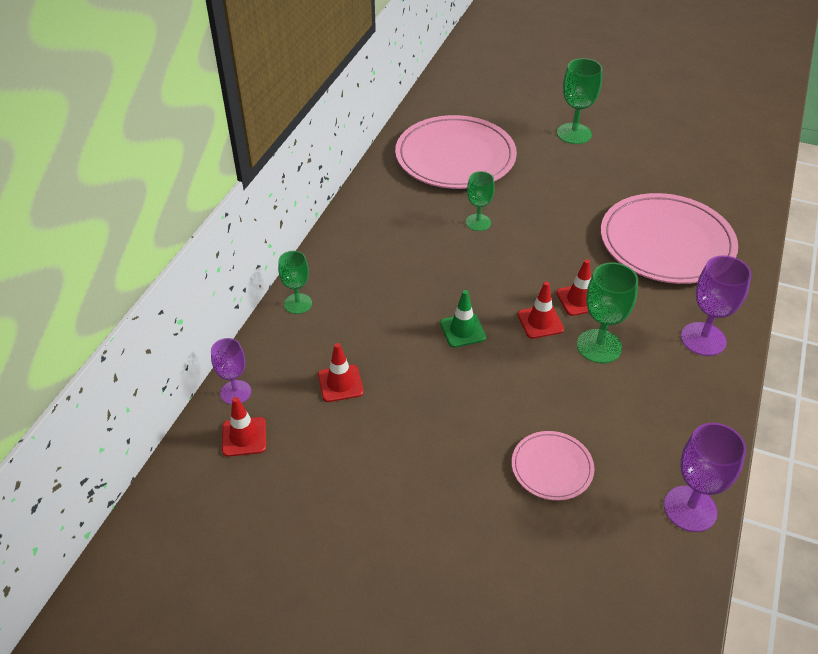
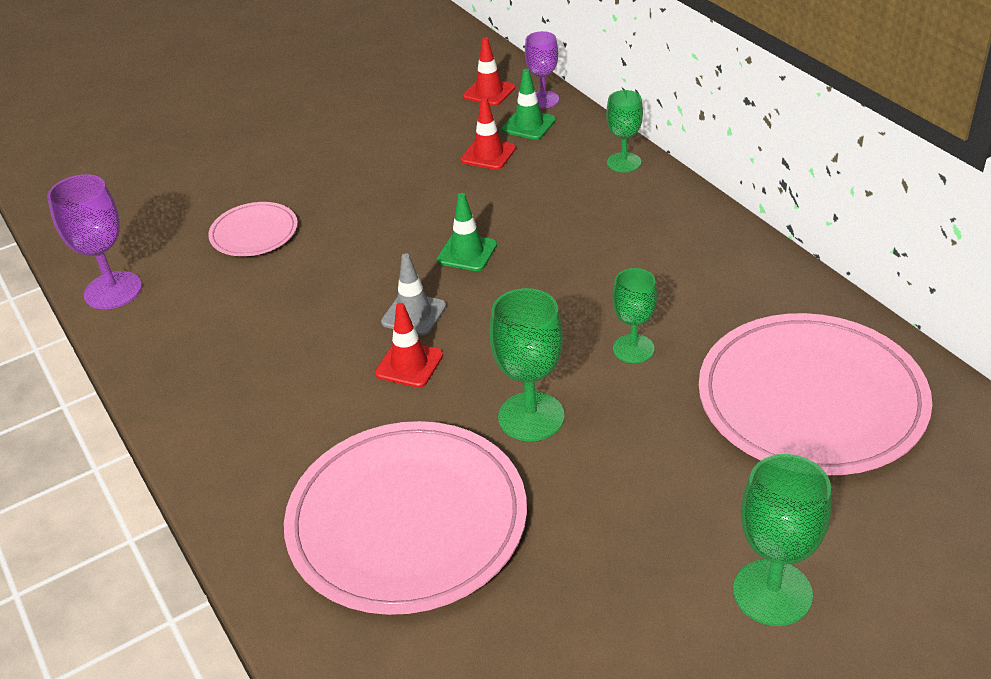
camera: 130 degrees right, 5 degrees down
(281, 381) = (528, 125): none -> green traffic cone
(540, 322) = (414, 314): red traffic cone -> grey traffic cone
(599, 346) = (331, 340): green goblet -> green goblet (531, 417)
(703, 339) = (235, 435): purple goblet -> none

